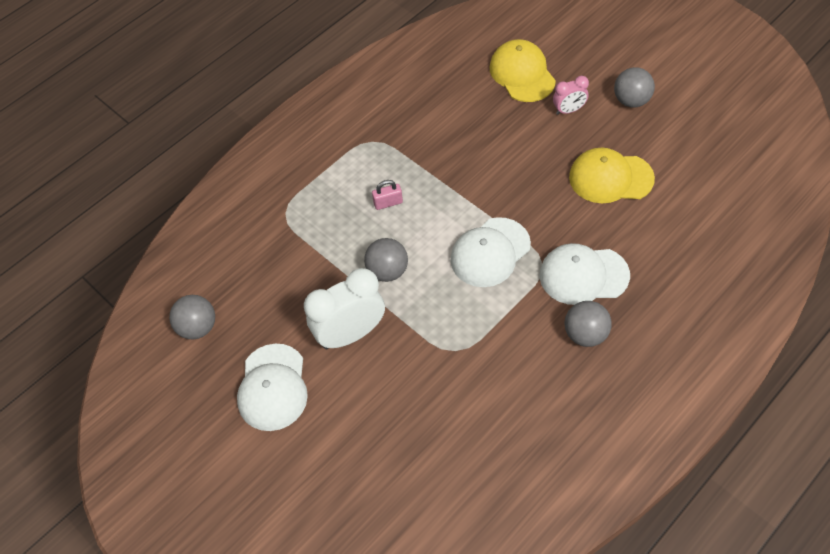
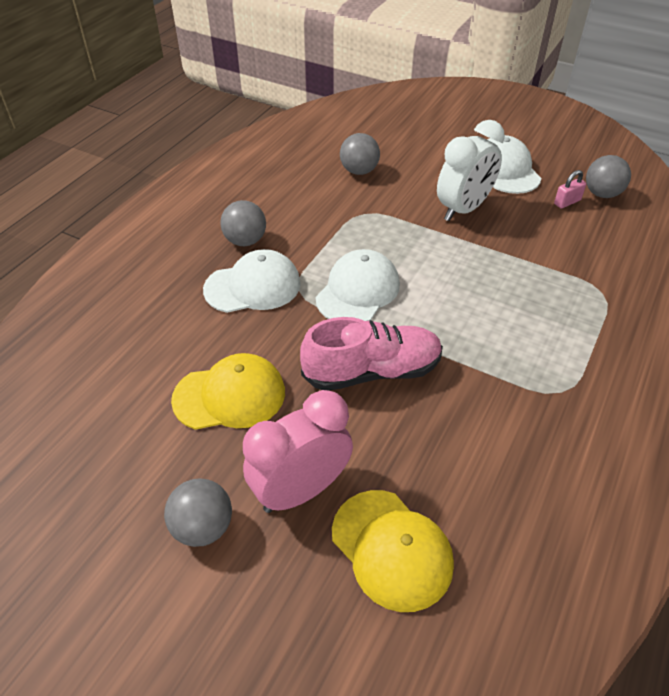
camera: 160 degrees right, 10 degrees down
(387, 271) = (457, 259): grey ball -> grey ball (359, 171)
(388, 203) = (494, 321): pink padlock -> pink padlock (567, 202)
(500, 178) = (372, 371): none -> pink shoe
(569, 110) = (301, 490): pink clock -> pink clock, size x1.91

